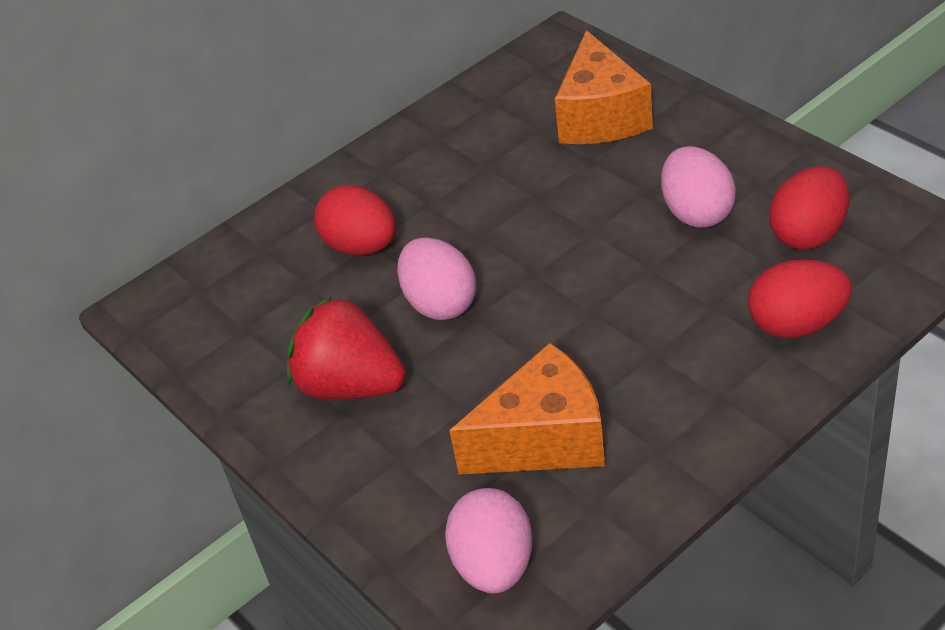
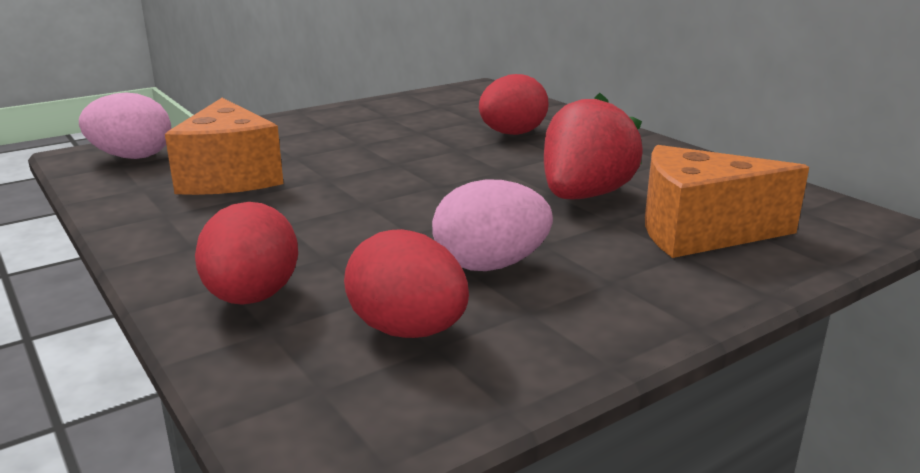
camera: 90 degrees right, 20 degrees down
(350, 385) = (353, 128): red strawberry -> red strawberry (584, 196)
(440, 303) = (422, 154): pink egg -> none

